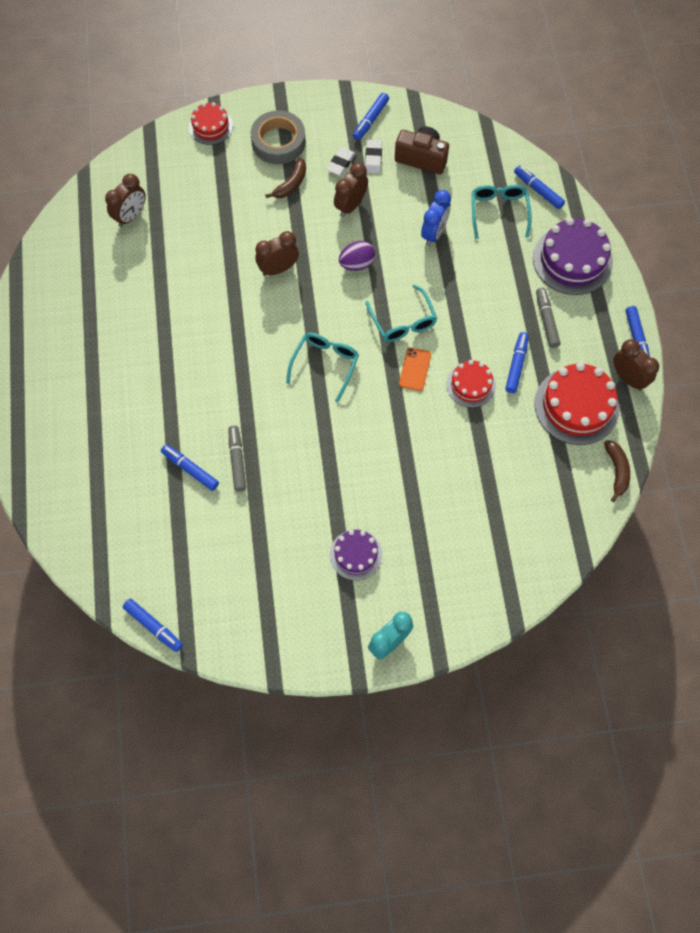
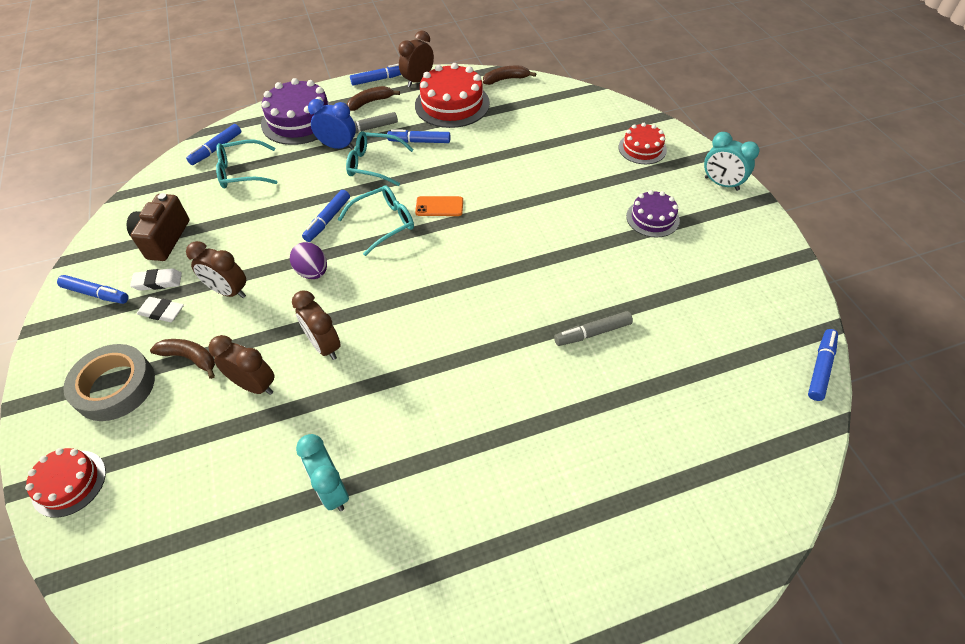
camera: 100 degrees left, 15 degrees down
(131, 216) = (237, 560): brown clock -> brown clock (254, 385)
(160, 268) = (332, 490): none -> turquoise clock
(190, 469) = (621, 377): blue marker -> blue marker (328, 220)
(325, 364) = (449, 277): turquoise glasses -> turquoise glasses (373, 164)
(434, 233) = (269, 215): blue clock -> blue clock (338, 146)
(471, 385) = (447, 167): red cake -> red cake (642, 148)
(593, 326) = (370, 102): none -> brown banana

